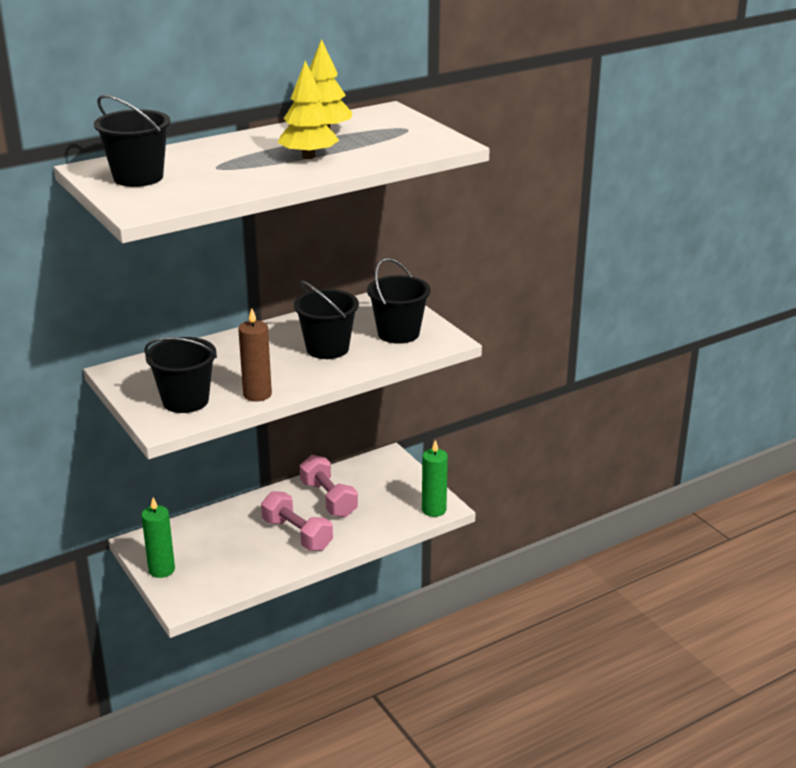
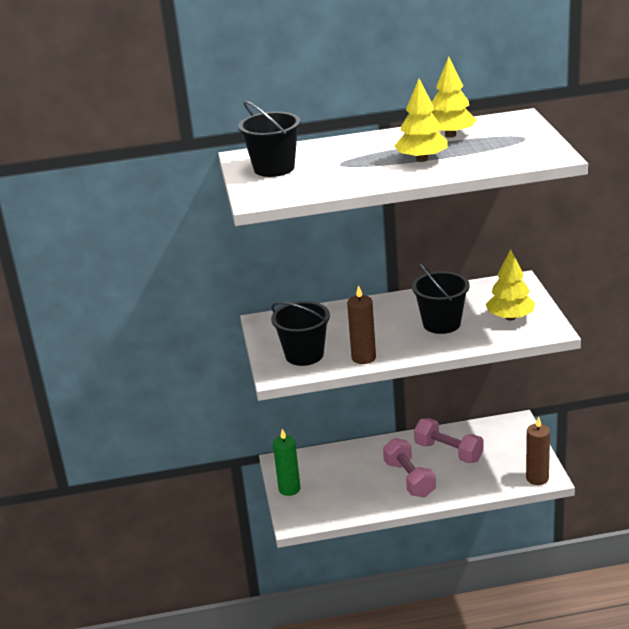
camera: 25 degrees right, 0 degrees up
(328, 499) = (448, 452): pink dumbbell -> pink dumbbell turned 45 degrees counterclockwise
(398, 333) = (510, 317): black bucket -> yellow tree
(434, 510) = (537, 478): green candle -> brown candle

